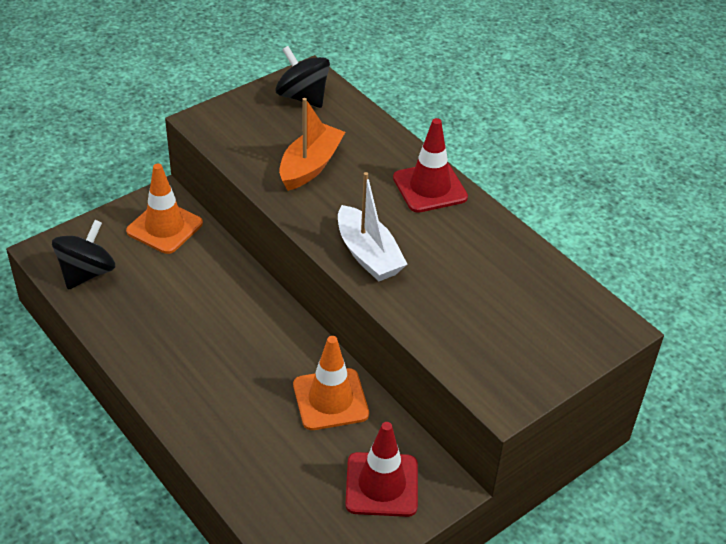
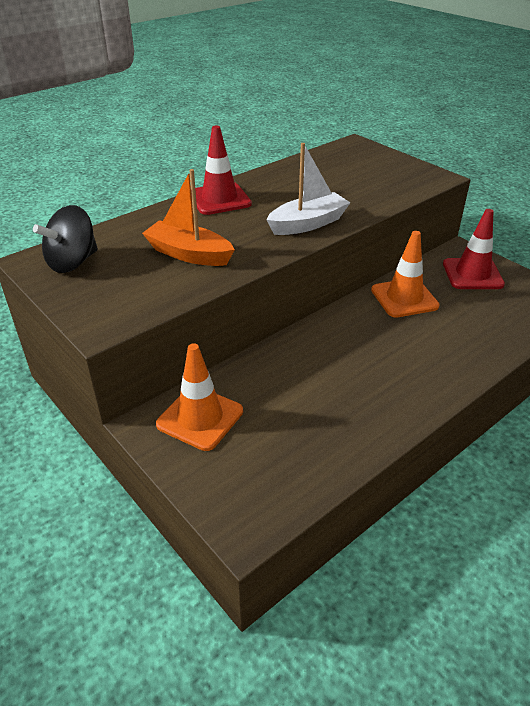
camera: 90 degrees left, 5 degrees down
(87, 273) = (281, 477): black spinning top -> none

